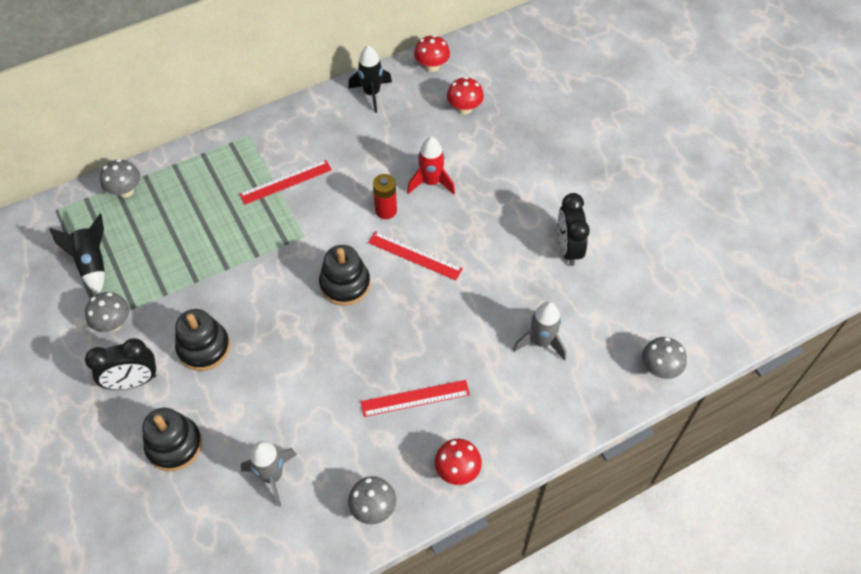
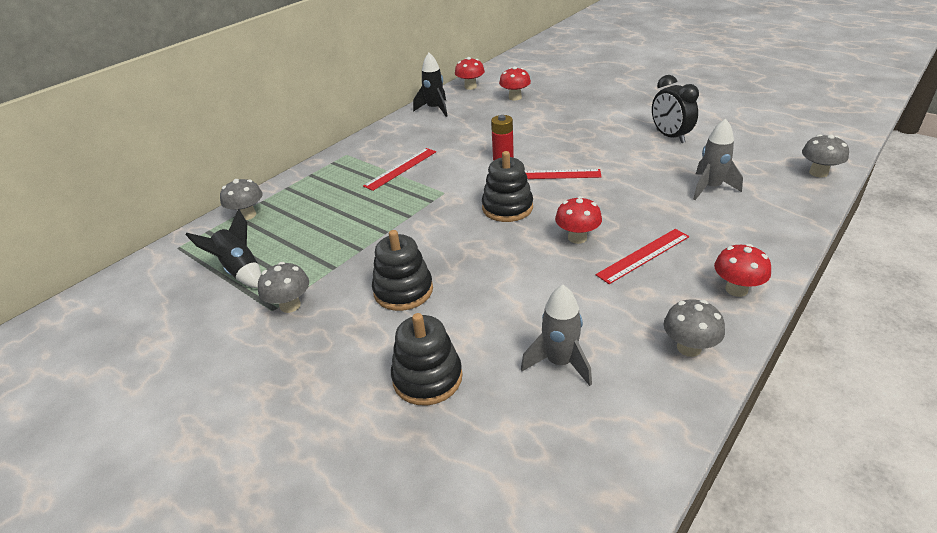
camera: 20 degrees left, 20 degrees down
(133, 382) = (342, 342): black clock -> none
(377, 351) = (577, 238): none -> red mushroom
(431, 182) = (526, 136): red rocket -> none

